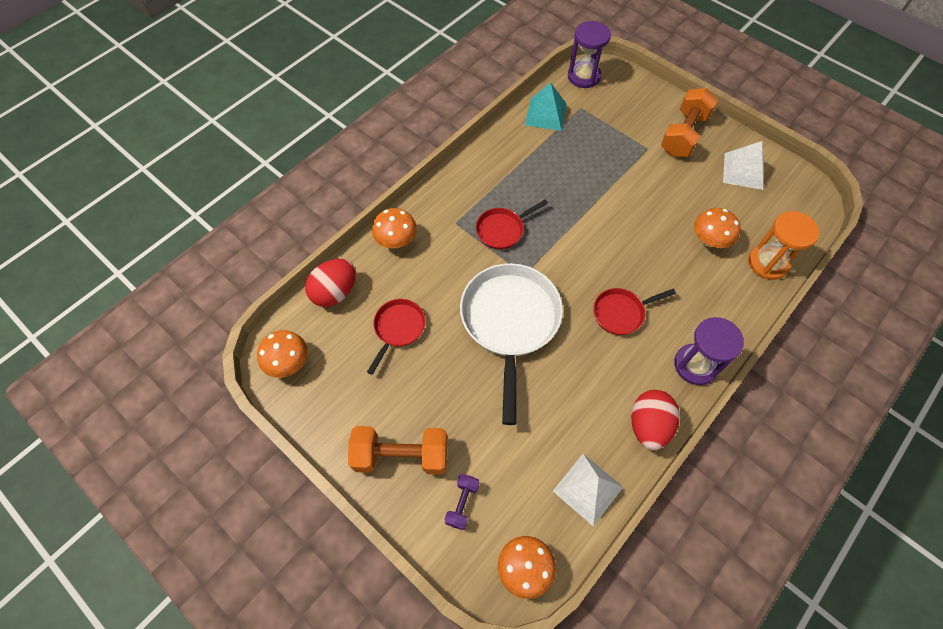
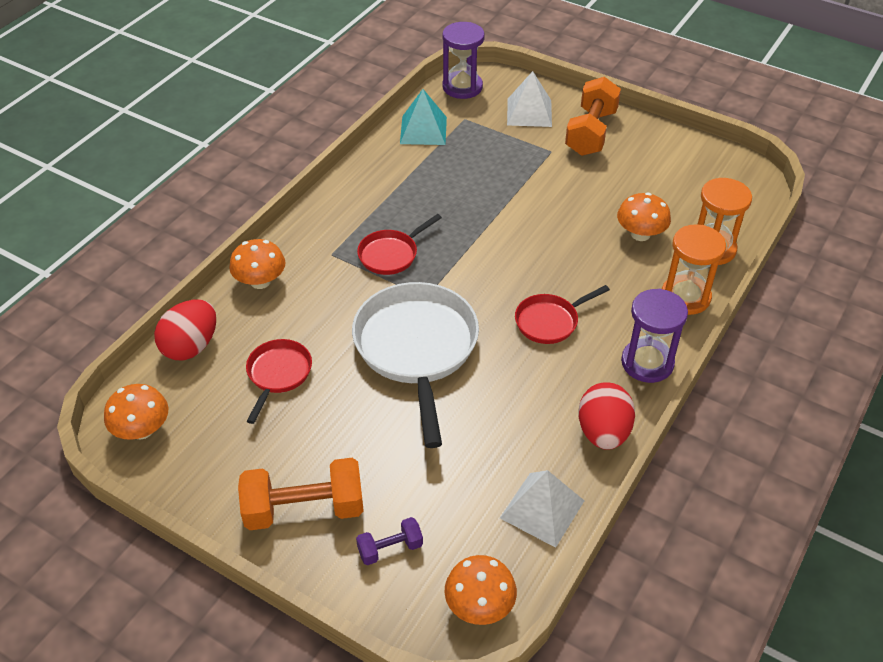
camera: 10 degrees left, 15 degrees down
(462, 503) = (390, 548): purple dumbbell -> purple dumbbell turned 60 degrees clockwise
(737, 306) = (685, 297): none -> orange hourglass
(743, 171) = (667, 161): white pyramid -> white pyramid (529, 112)

